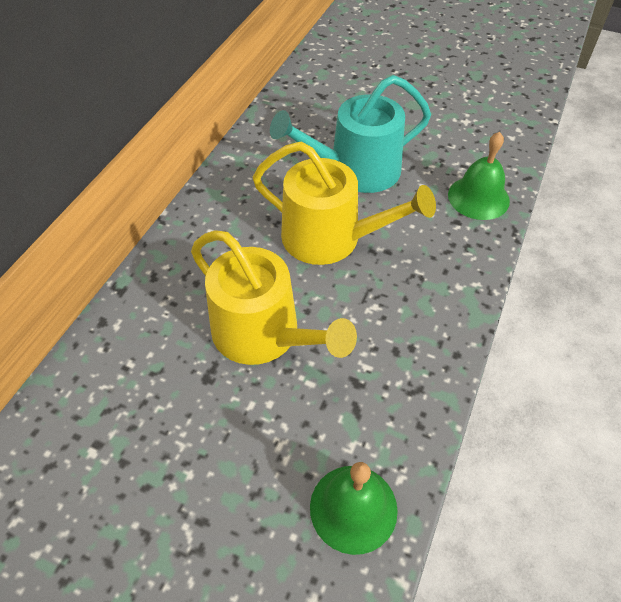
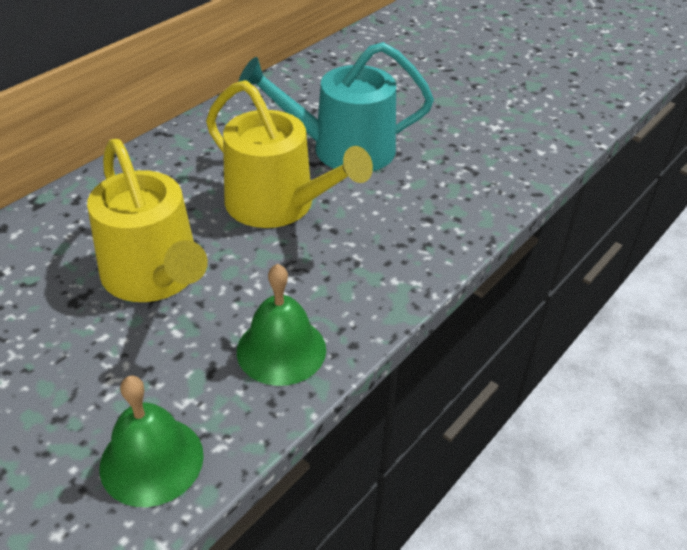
camera: 15 degrees right, 10 degrees down
(478, 197) = (467, 201): green bell -> green bell (281, 350)

